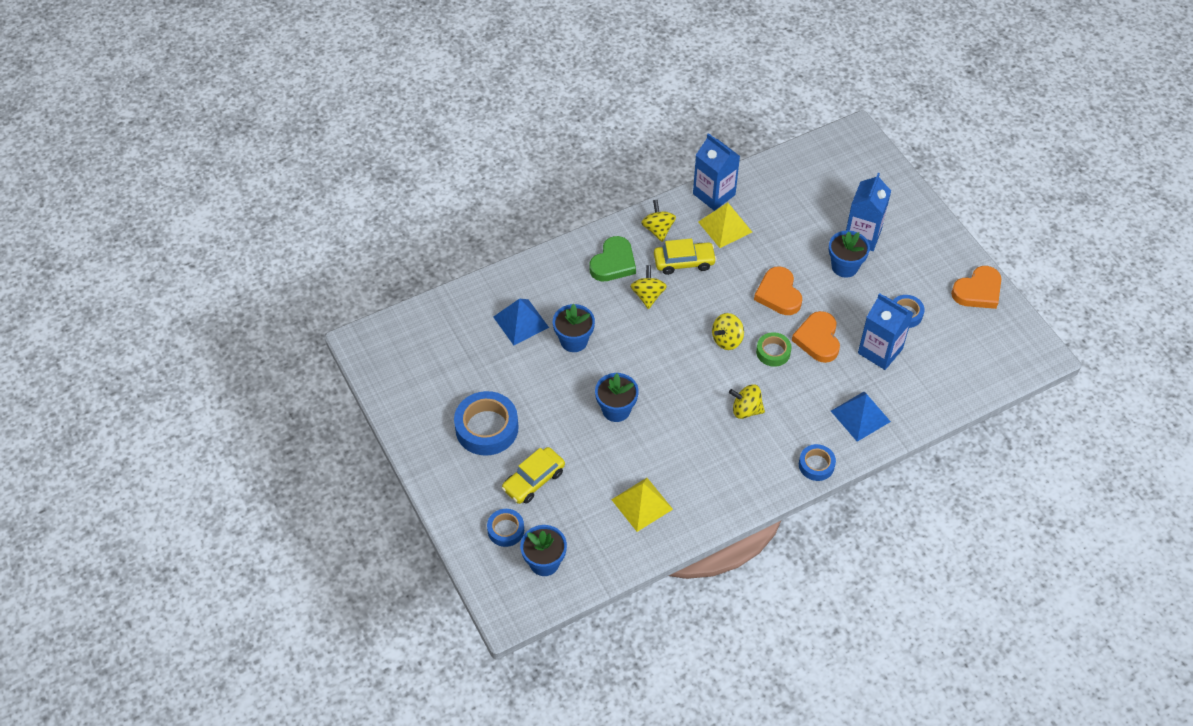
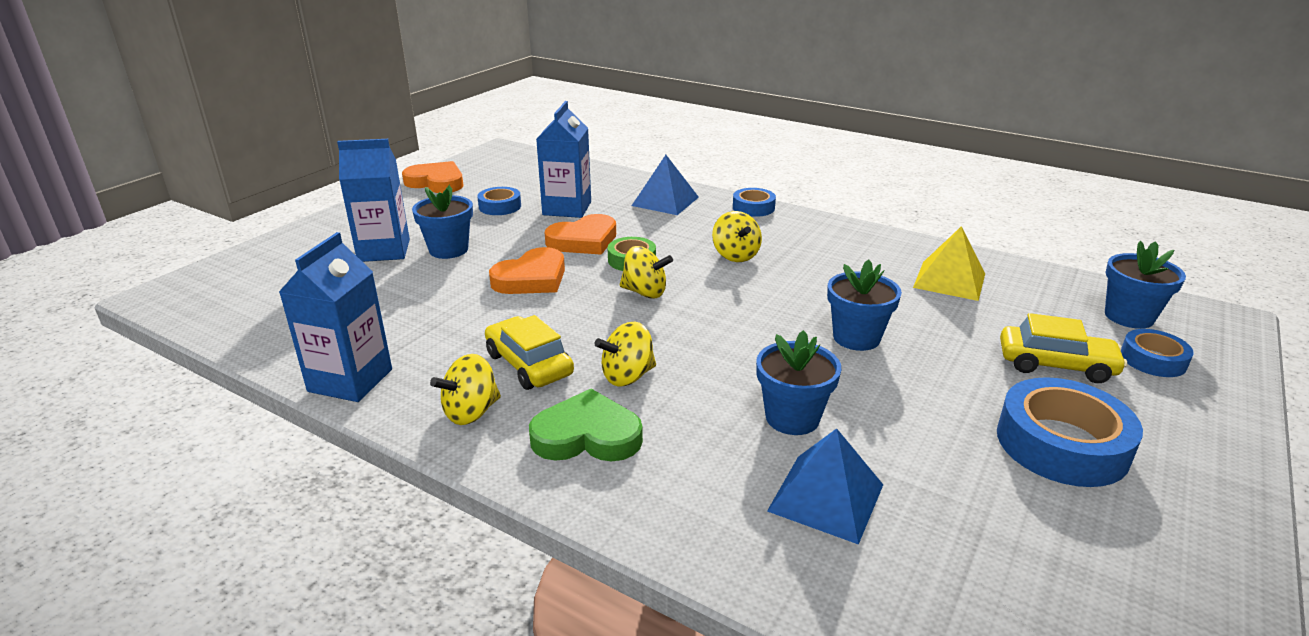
camera: 120 degrees left, 25 degrees down
(725, 226) = (425, 350): yellow pyramid -> none

